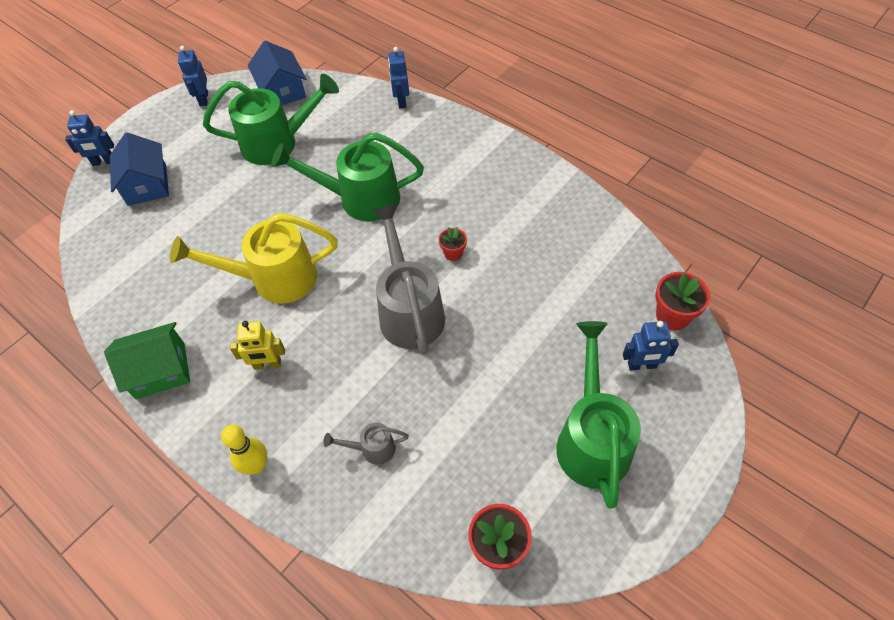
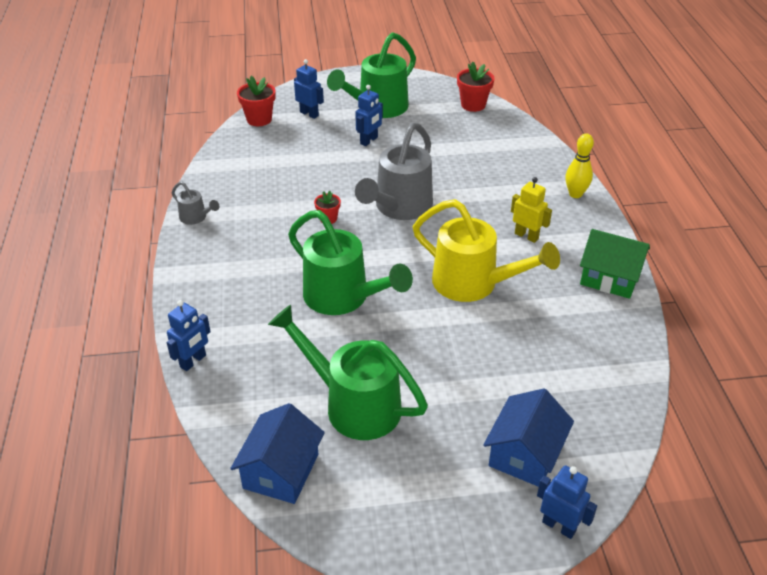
camera: 140 degrees left, 15 degrees down
(203, 99) = (376, 535): blue robot -> blue robot (369, 141)
(372, 449) = (498, 164): grey watering can -> grey watering can (196, 218)

